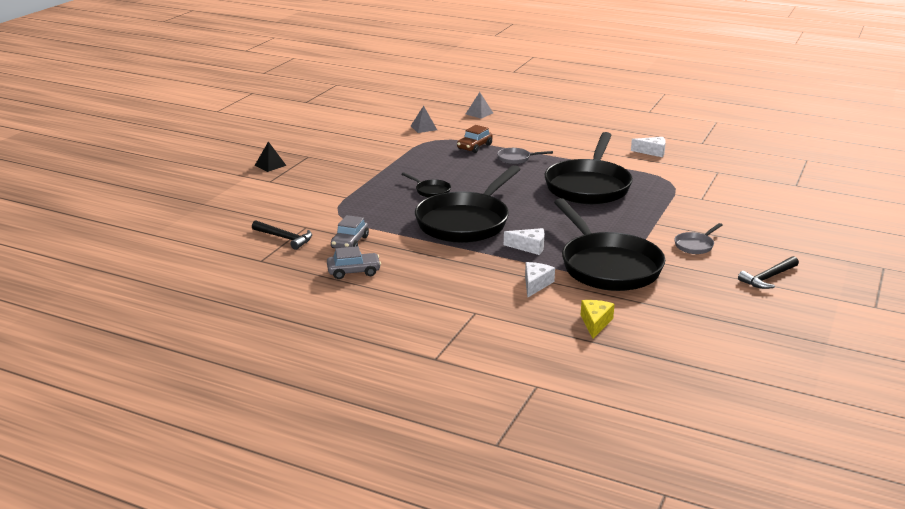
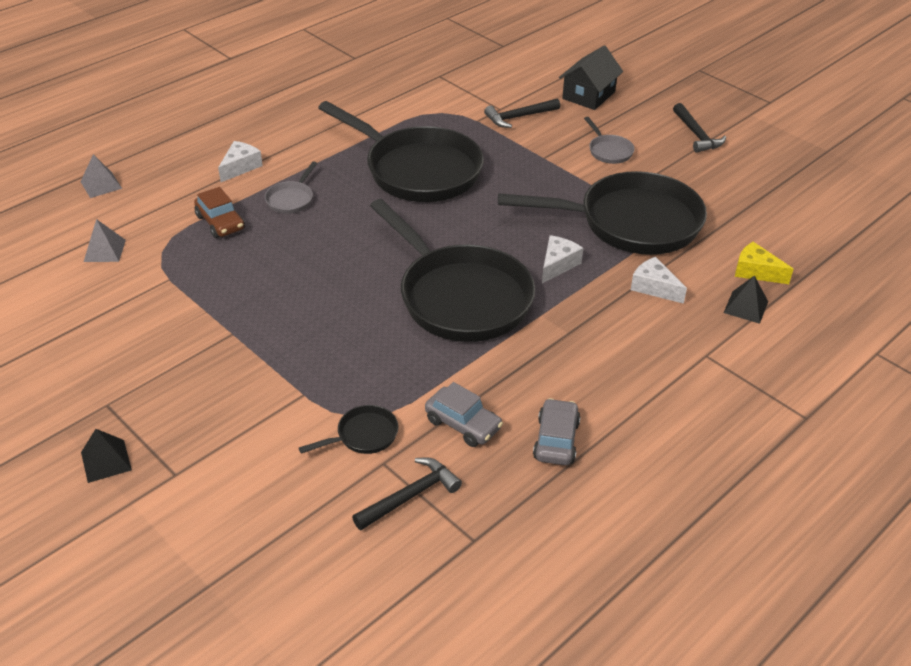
camera: 70 degrees left, 15 degrees up
(431, 191) = (341, 302): black pan -> black pan (363, 435)
(545, 323) = (745, 307): none -> black pyramid
(652, 152) = (353, 96): white cheese -> white cheese (240, 167)
(699, 207) = (519, 117): none -> black hammer
(768, 227) = (588, 95): none -> black house

